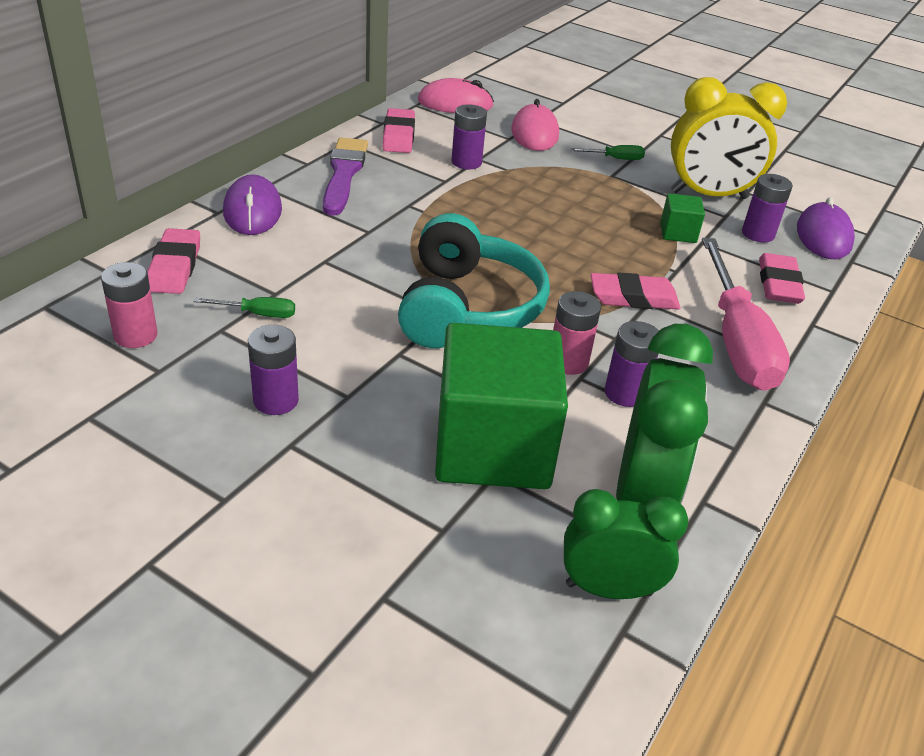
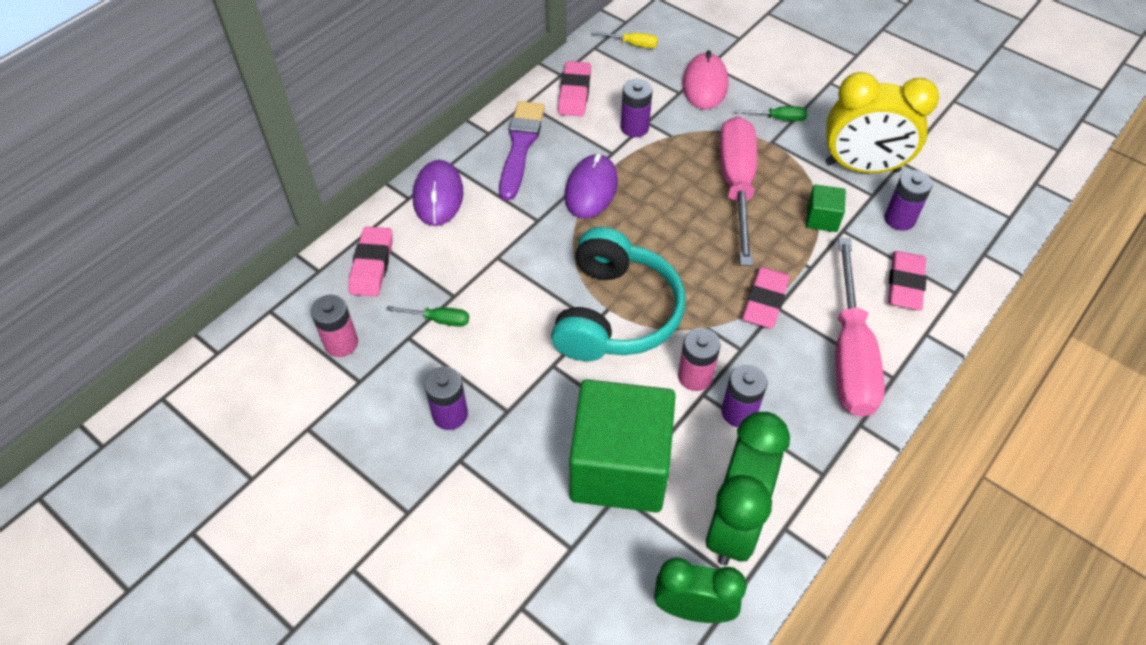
camera: 10 degrees right, 15 degrees up
(455, 103) = (632, 44): pink mouse -> yellow screwdriver
(583, 207) = (736, 186): none -> pink screwdriver
(633, 297) = (765, 301): pink eraser -> pink eraser turned 75 degrees counterclockwise
(823, 236) = (964, 221): purple mouse -> purple mouse (591, 189)

